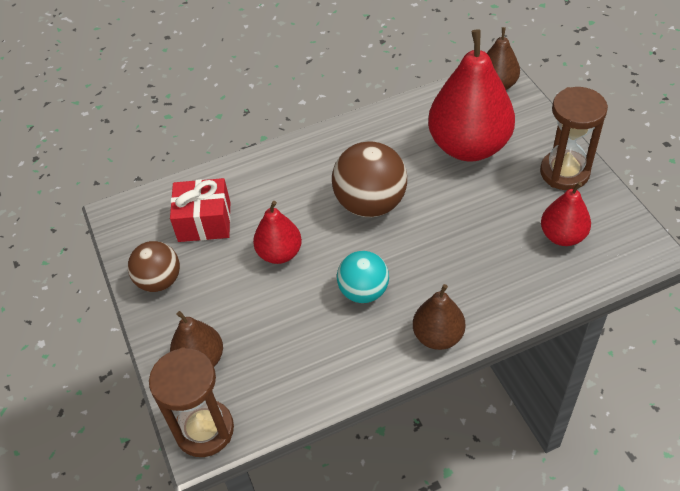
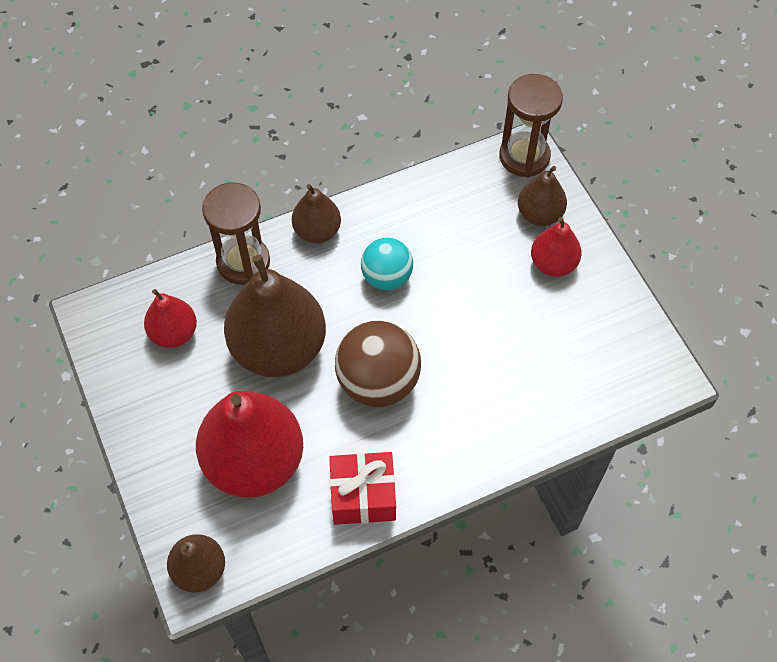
camera: 175 degrees right, 10 degrees up
(159, 281) = (599, 294): brown ball -> none
(204, 222) = (566, 364): red gift -> red gift (363, 495)
(279, 253) = (476, 322): red pear -> red pear (553, 264)
(462, 227) = (278, 348): none -> brown pear
(564, 172) = (149, 417): brown hourglass -> brown hourglass (243, 262)

